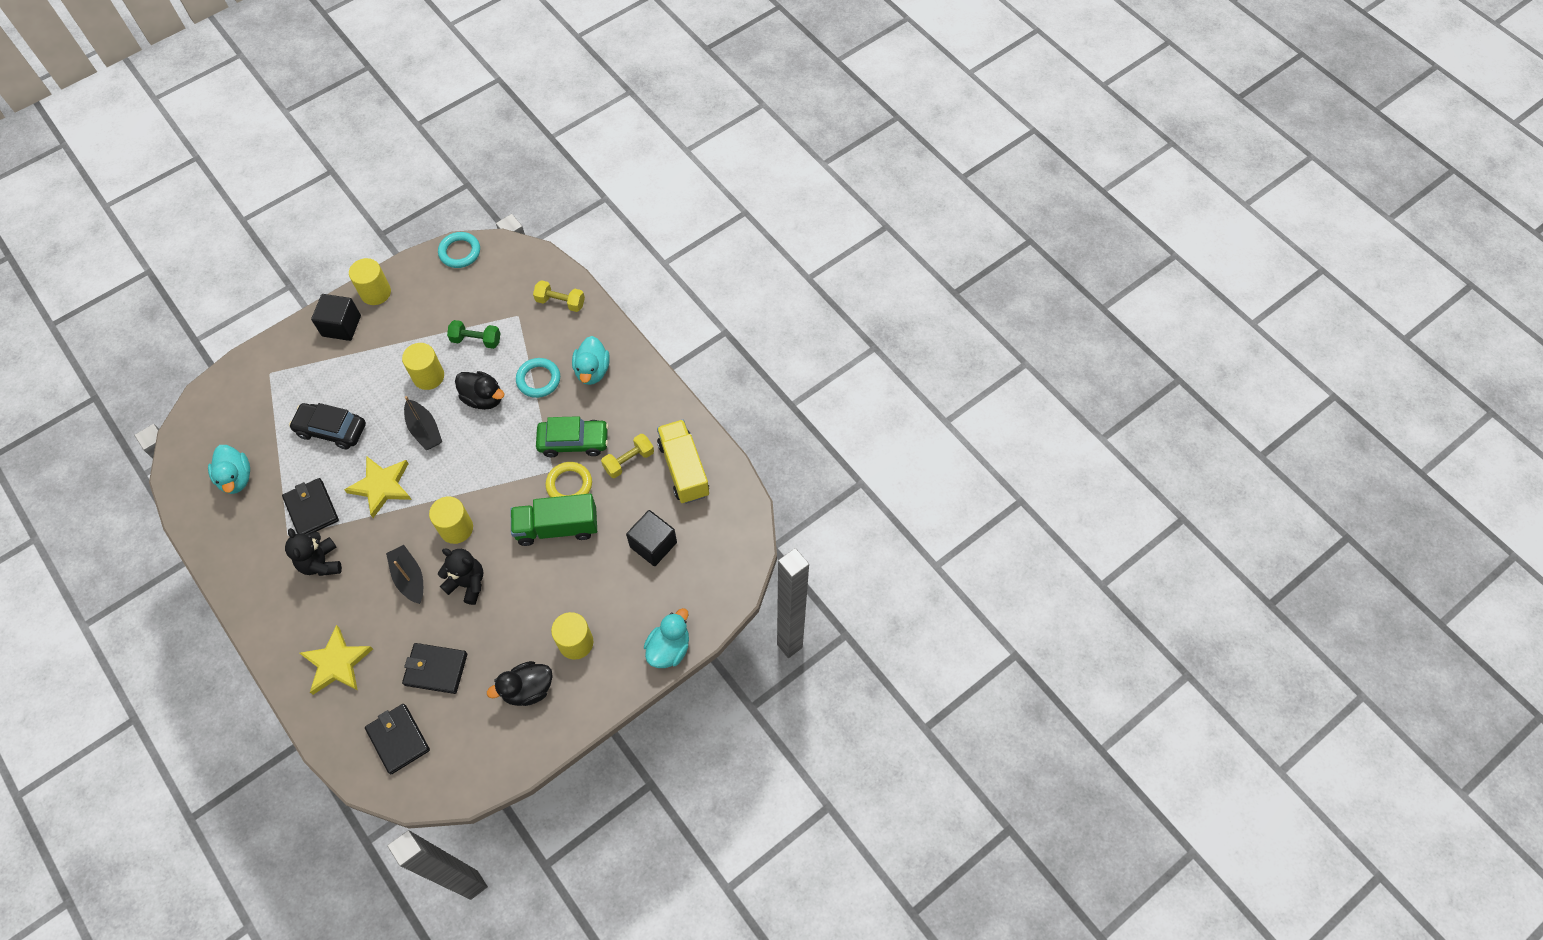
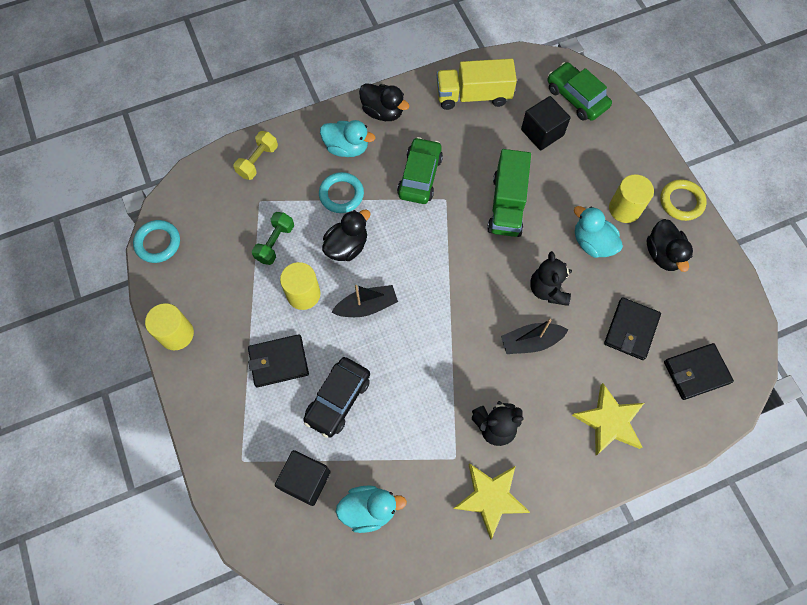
camera: 75 degrees left, 5 degrees up
(311, 509) = (430, 430): black wallet -> black wallet (278, 362)
(341, 326) = (207, 375): black cube -> black cube (305, 480)
(381, 486) = (421, 356): yellow star -> yellow star (490, 498)
(456, 528) = (487, 291): yellow cylinder -> none
(467, 583) = (548, 290): black teddy bear -> black teddy bear turned 45 degrees counterclockwise
(569, 485) = (465, 187): yellow ring -> yellow ring (681, 202)
(629, 461) = (453, 136): yellow dumbbell -> none
(642, 391) = (383, 112): none -> black duck
(669, 648) = (642, 139): turquoise duck -> turquoise duck (592, 243)
(708, 571) = (576, 97): none -> green car

